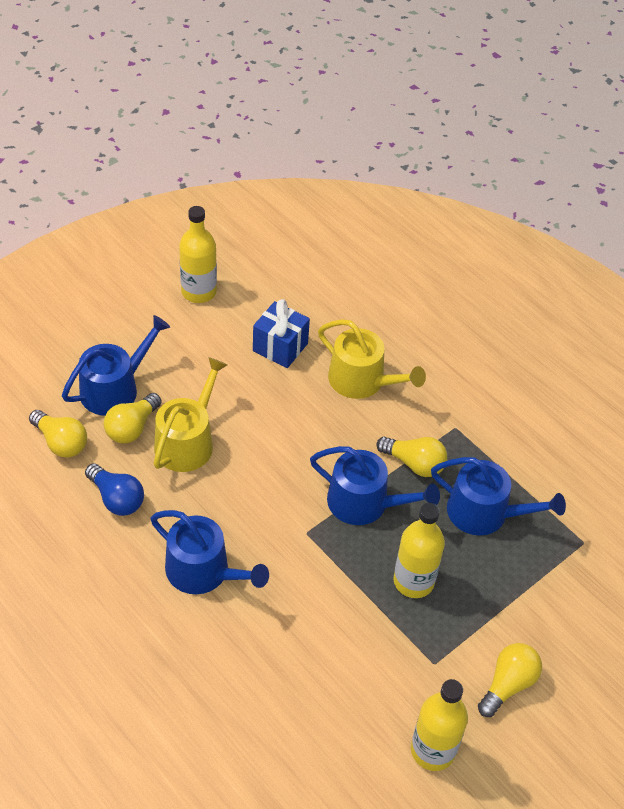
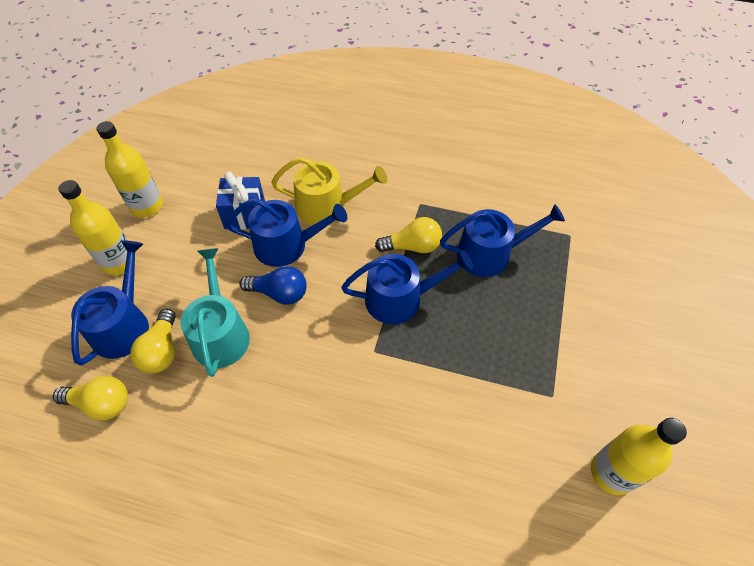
camera: 30 degrees left, 5 degrees up
(117, 499) = (190, 424): blue light bulb -> blue light bulb (279, 293)
(187, 441) = (220, 333): yellow watering can -> turquoise watering can
(204, 571) = (314, 441): blue watering can -> blue watering can (287, 245)
(413, 581) = (484, 338): yellow bottle -> yellow bottle (119, 262)
(508, 684) = (614, 376): yellow light bulb -> none

